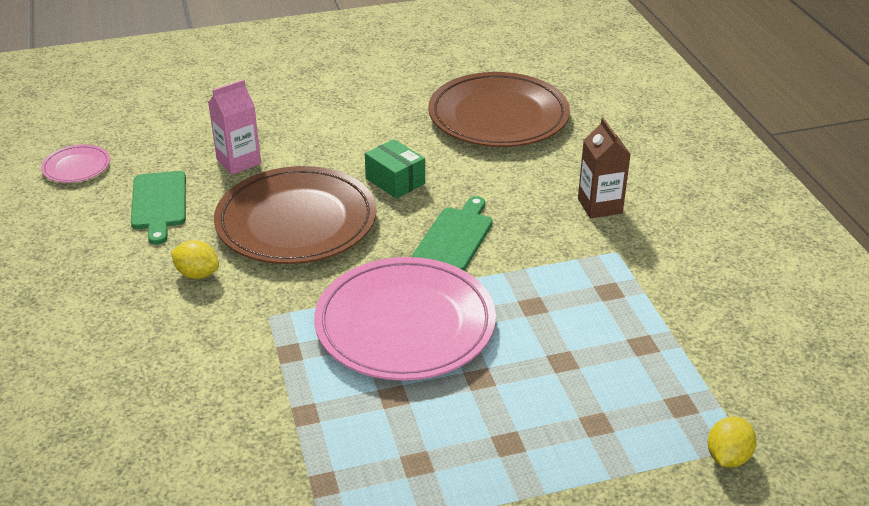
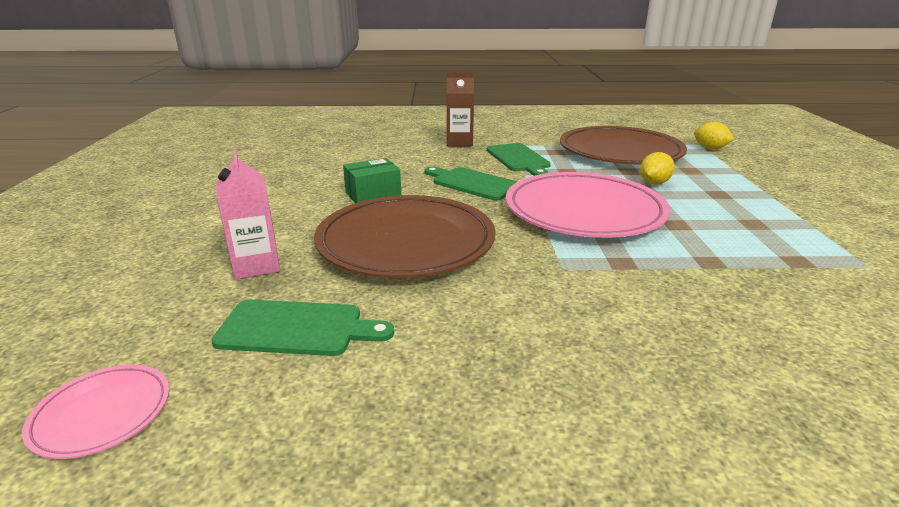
camera: 75 degrees left, 10 degrees down
(197, 274) = (473, 306): yellow lemon -> yellow lemon (654, 183)
(498, 116) = (314, 153): brown plate -> brown plate (620, 152)
(558, 262) = (518, 159): none -> green cutting board

